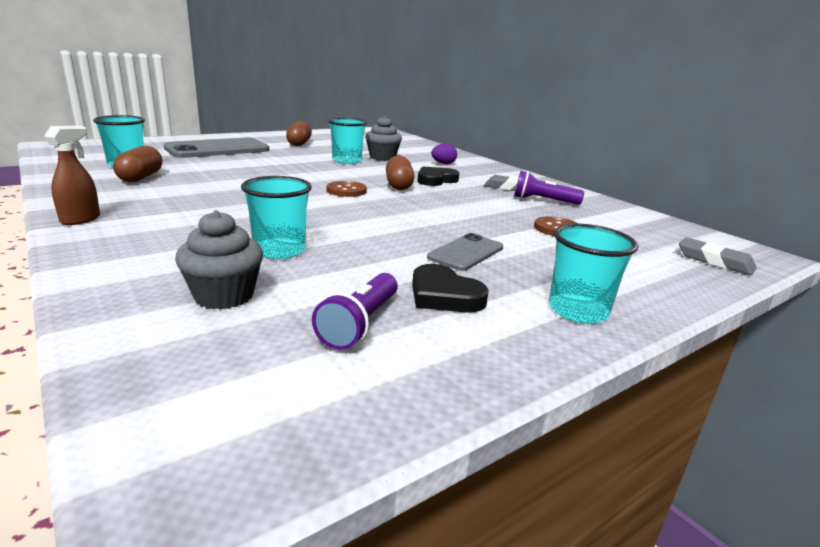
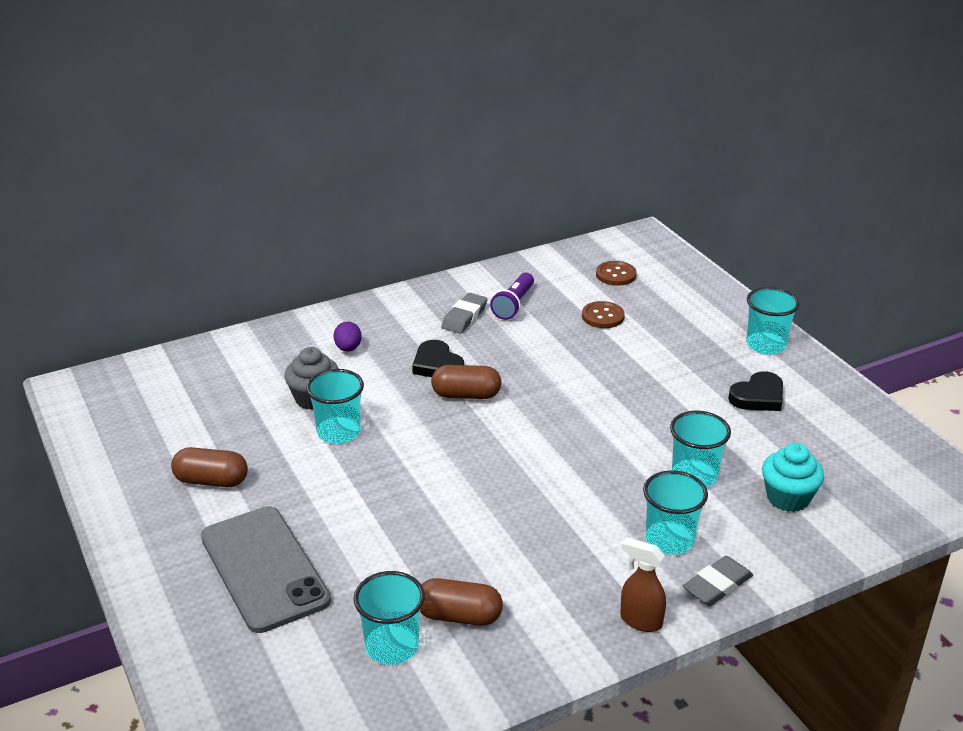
camera: 80 degrees left, 10 degrees up
(182, 235) = (669, 540): none -> turquoise cup
(224, 296) = (788, 498): grey cupcake -> turquoise cupcake
(346, 190) = (496, 435): brown button -> brown button (616, 275)
(360, 324) = (810, 435): purple flashlight -> none
(466, 252) = (674, 375): grey phone -> none
(714, 261) = (662, 261): grey eraser -> grey eraser (717, 585)

